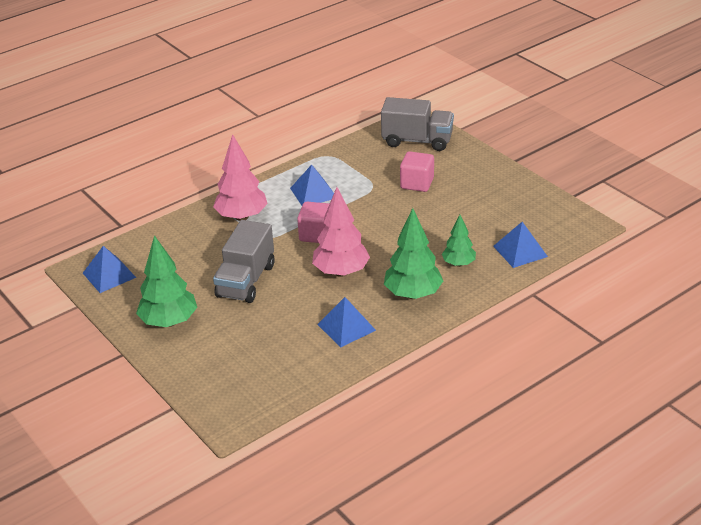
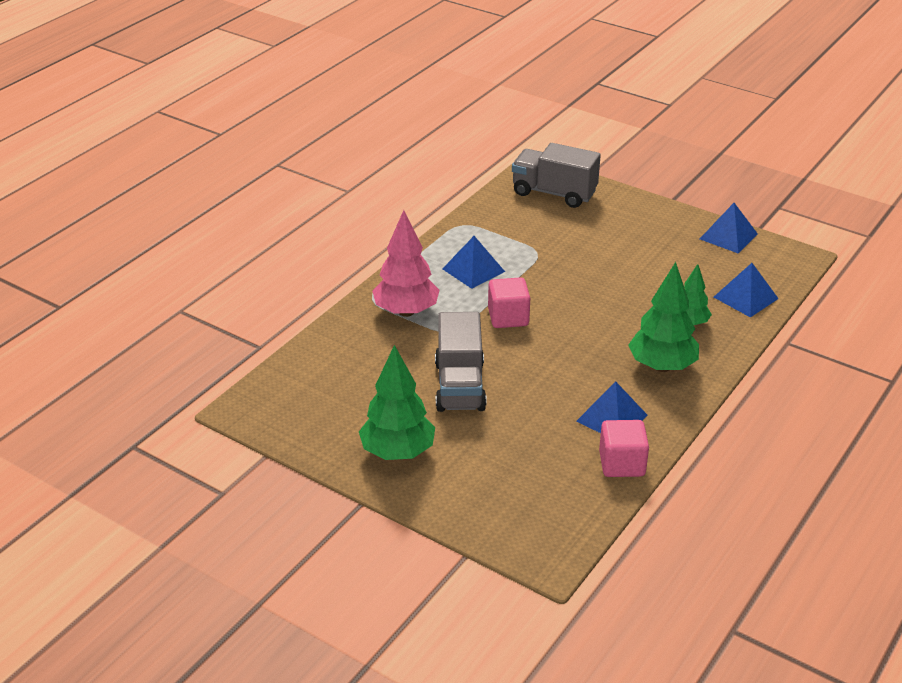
camera: 20 degrees left, 0 degrees up
(109, 275) = (285, 409): blue pyramid -> blue pyramid (728, 236)
(341, 272) = (564, 355): pink tree -> none
(417, 141) = (554, 193): grey truck -> grey truck turned 150 degrees counterclockwise
(417, 183) = (584, 241): pink cube -> pink cube (622, 464)

